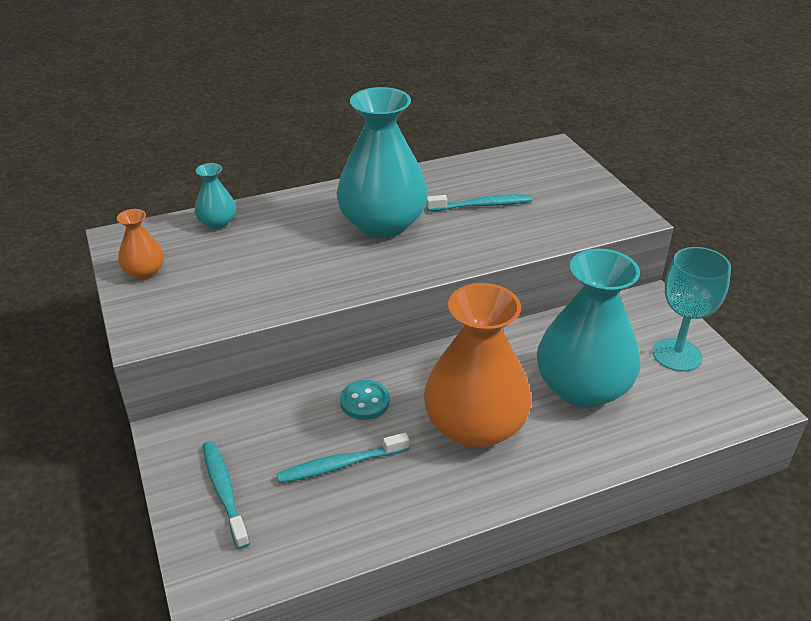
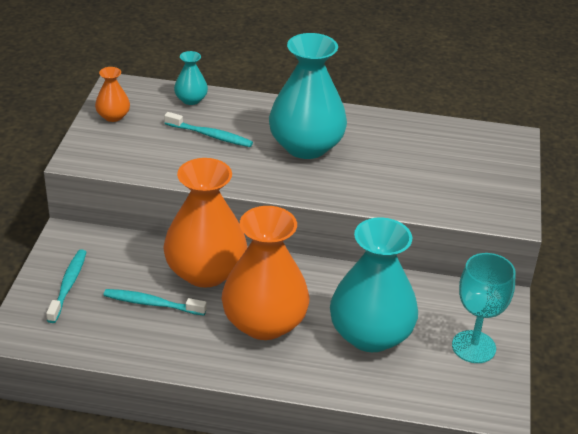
camera: 30 degrees right, 0 degrees up
(365, 401) = (205, 272): turquoise button -> orange vase
(481, 205) = (397, 161): turquoise toothbrush -> turquoise toothbrush (210, 135)

